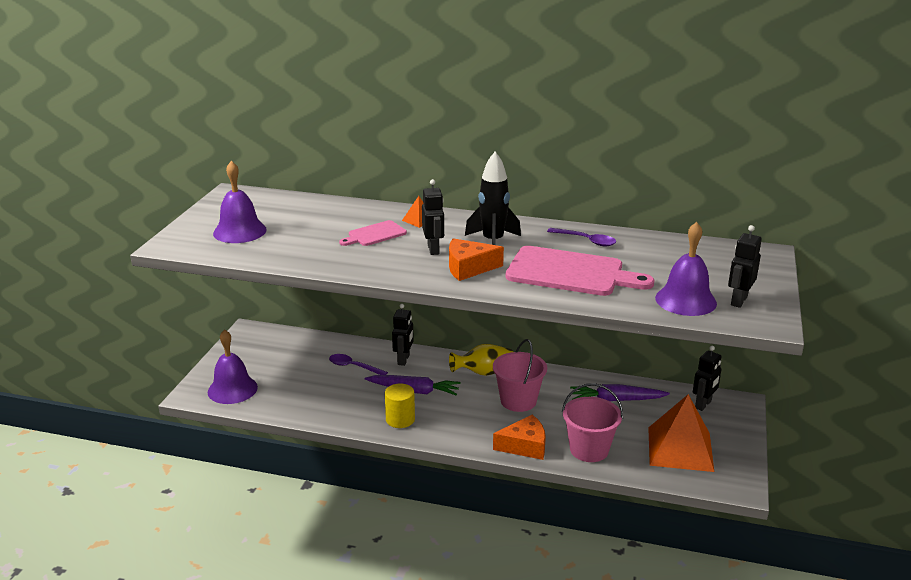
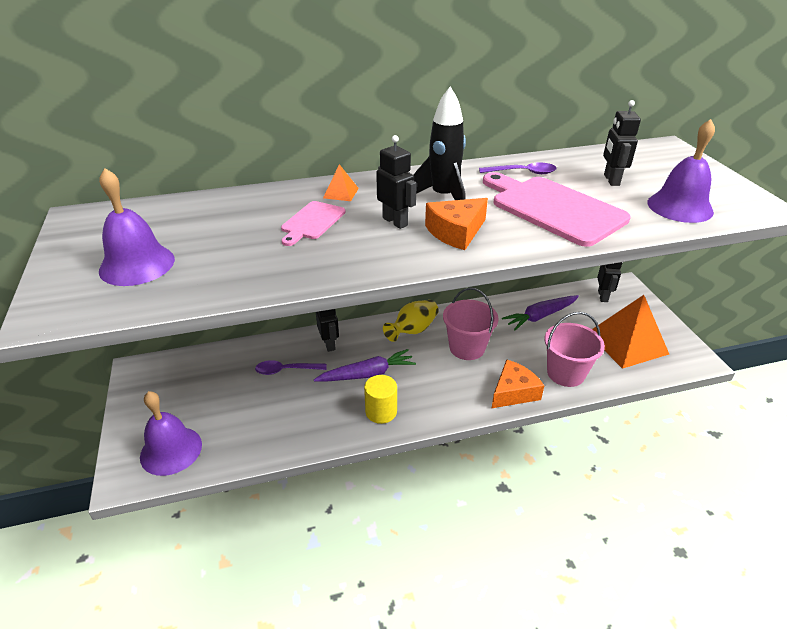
camera: 30 degrees left, 10 degrees up
(570, 273) = (553, 208): pink cutting board -> pink cutting board turned 120 degrees counterclockwise
(738, 301) = (715, 194): black robot -> black robot (611, 180)

